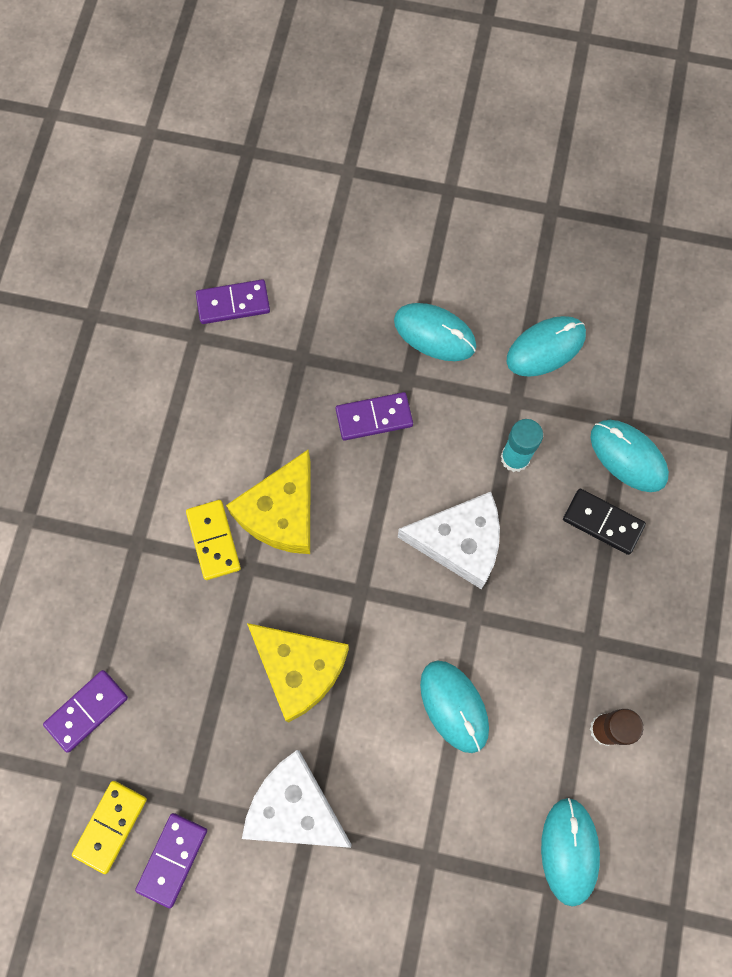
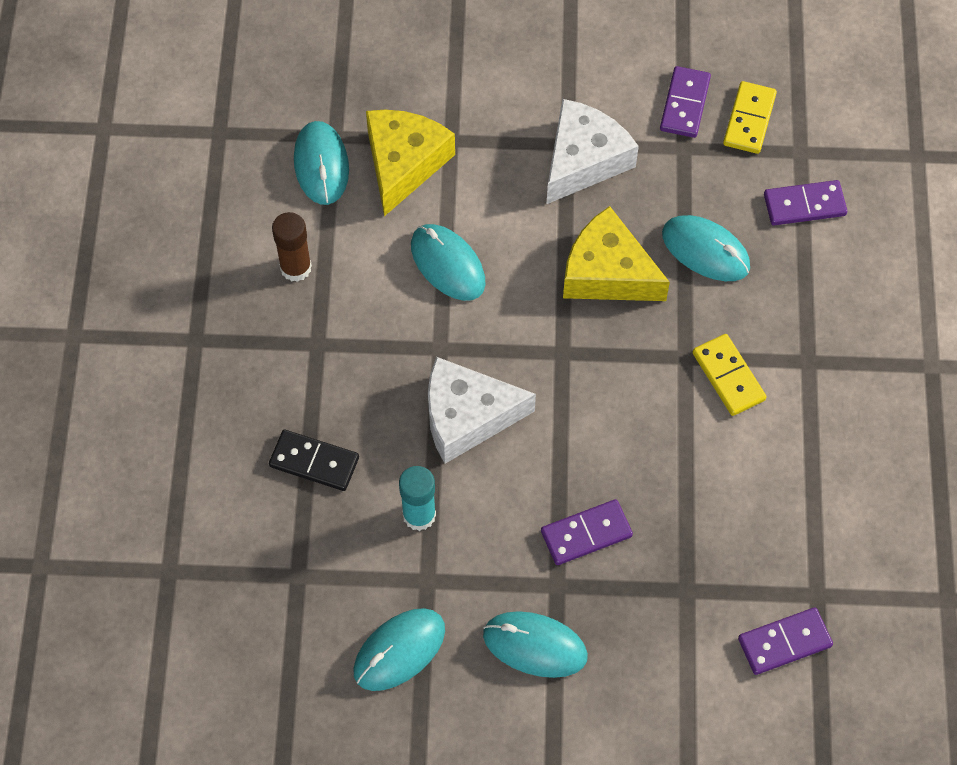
camera: 170 degrees right, 10 degrees down
(87, 711) = (804, 205): purple domino -> purple domino turned 45 degrees clockwise
(281, 513) = (664, 415): yellow cheese -> yellow cheese (404, 163)
(294, 806) = (584, 160): white cheese -> white cheese turned 75 degrees counterclockwise
(628, 456) = (291, 537): turquoise mouse -> turquoise mouse (705, 250)

